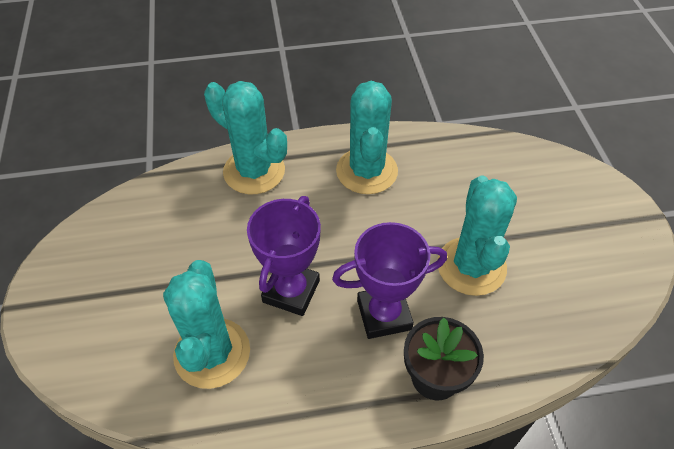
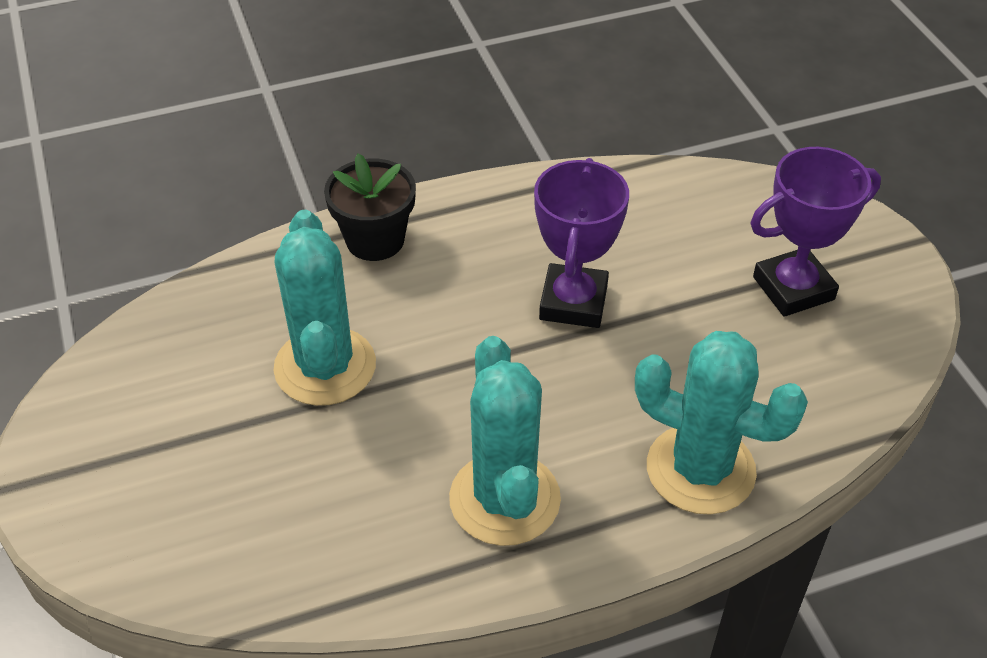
camera: 170 degrees right, 5 degrees down
(212, 353) = (645, 228): turquoise cactus -> none
(384, 314) = (444, 292): purple trophy -> purple trophy (793, 288)

